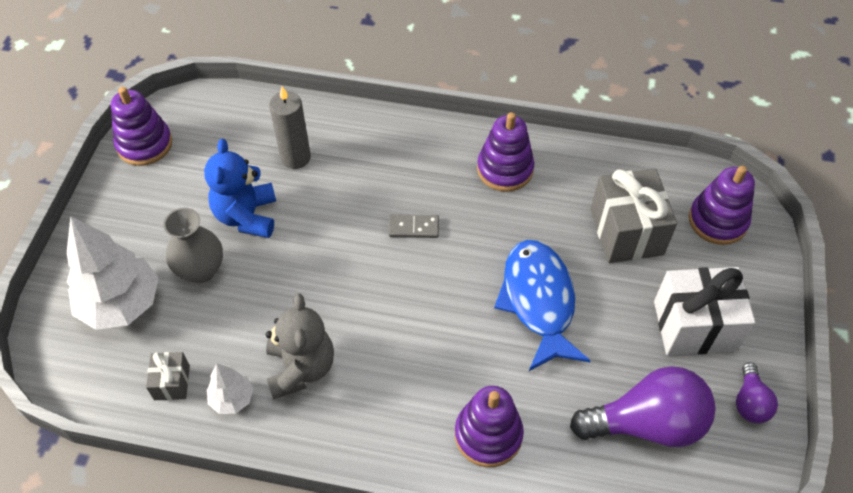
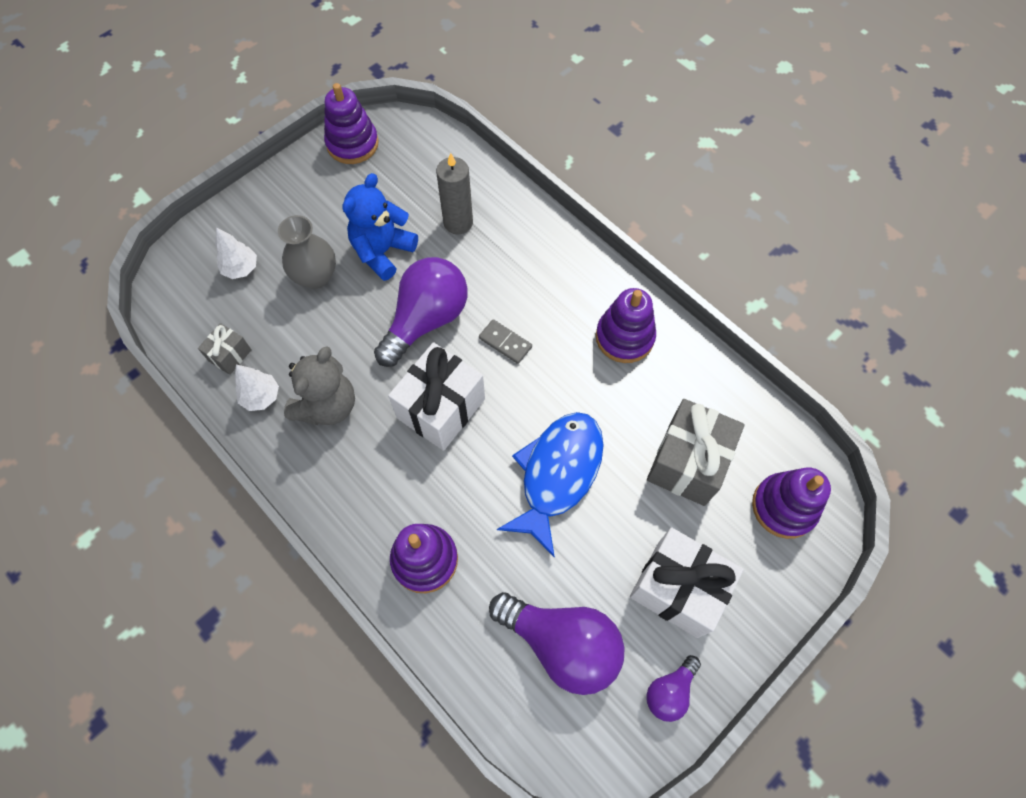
camera: 35 degrees right, 10 degrees up
(121, 304) = (241, 269): white tree -> white tree, size x0.50
(332, 248) = (426, 320): none -> purple light bulb
(403, 310) = (441, 408): none -> white gift

